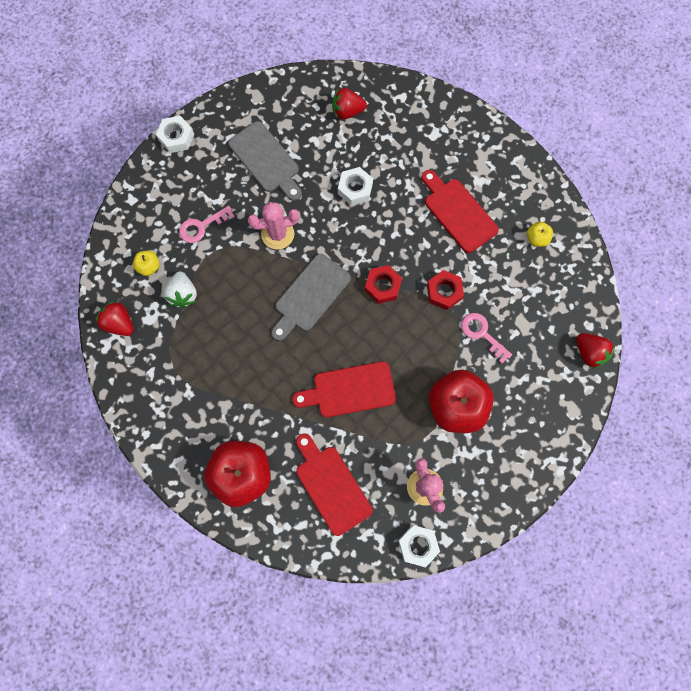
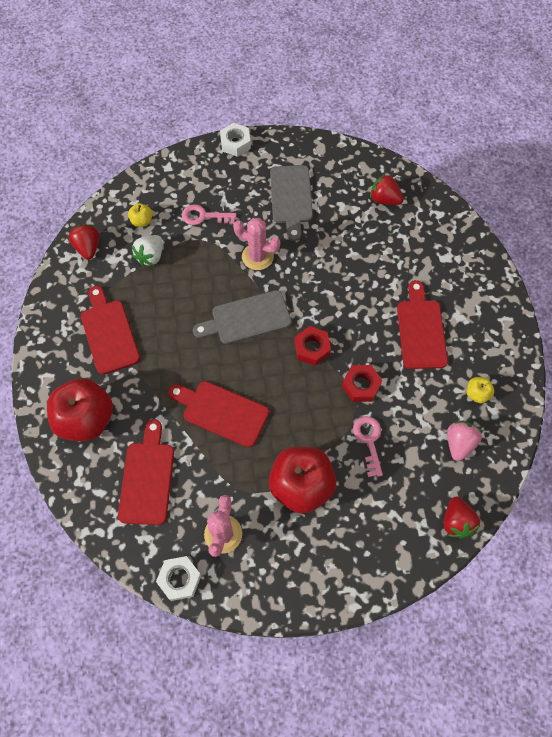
camera: 35 degrees right, 10 degrees down
(201, 388) = (109, 333): none -> red cutting board
(355, 189) = (346, 260): white nut -> none
(550, 289) = (459, 443): none -> pink strawberry

